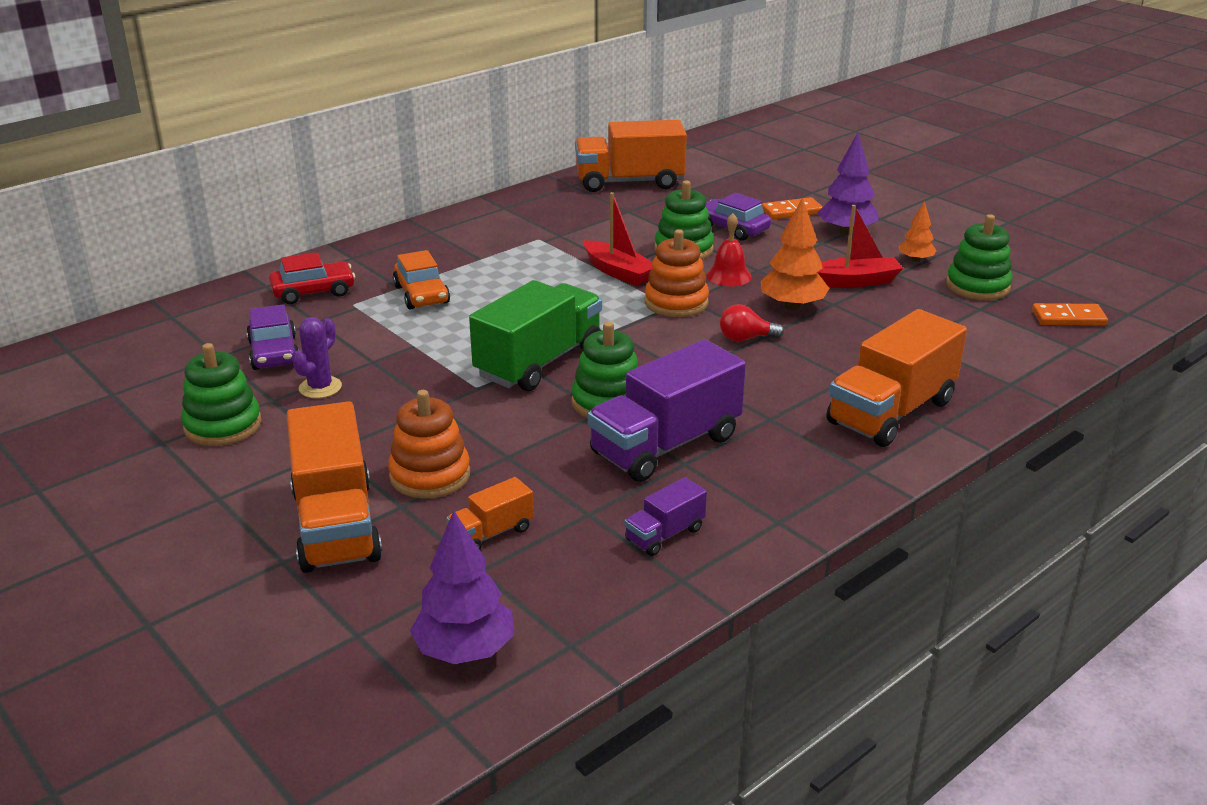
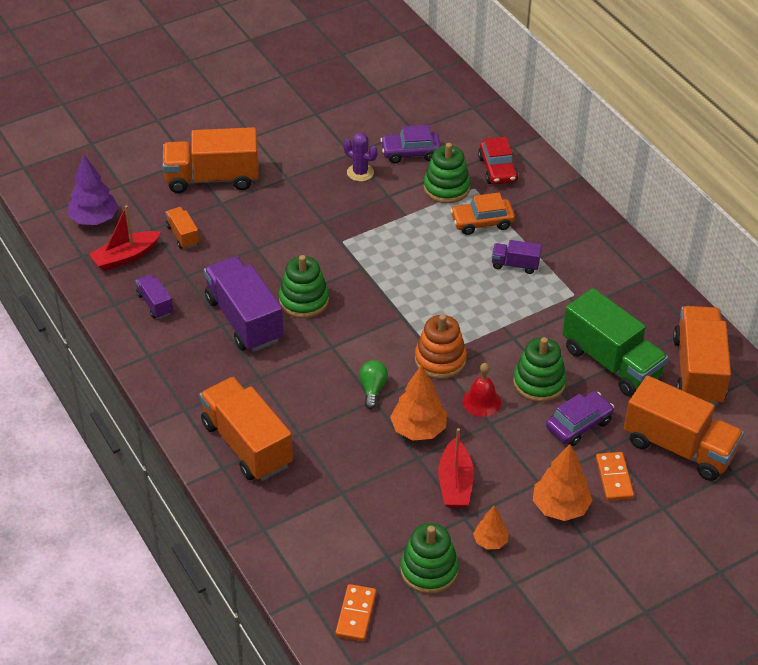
camera: 100 degrees right, 15 degrees up
(223, 425) = (327, 135): green stacking toy -> green stacking toy (446, 188)
(430, 475) = (247, 215): orange stacking toy -> none
(497, 271) = (515, 265): none -> purple truck
(539, 362) = (366, 273): green truck -> green truck (611, 362)
(618, 272) = (501, 334): red boat -> red boat (126, 257)
(734, 187) = (678, 447): none -> orange truck
(745, 338) = (372, 389): red light bulb -> green light bulb
(846, 232) = (560, 507): purple tree -> orange tree

